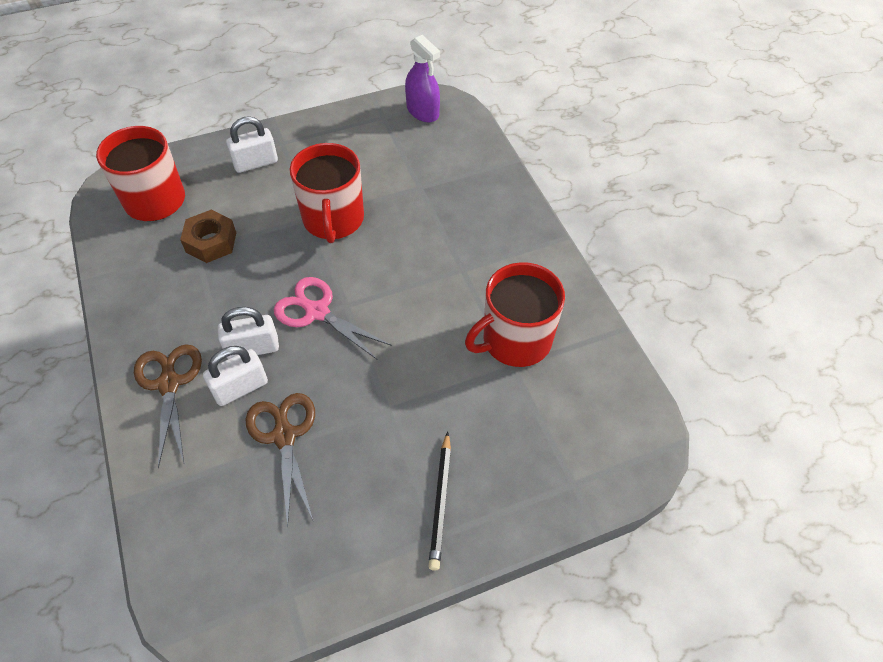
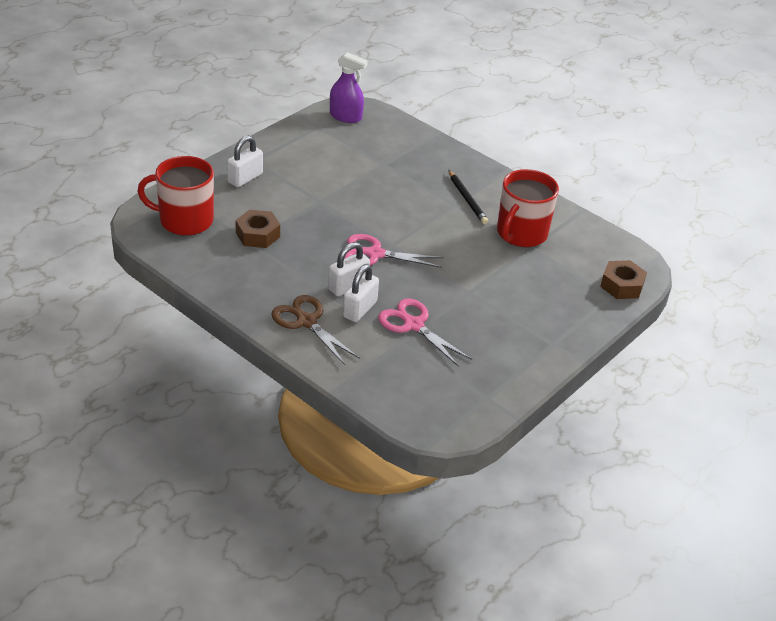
camera: 30 degrees left, 15 degrees down
(284, 436) = (413, 325): brown scissors -> pink scissors
(333, 219) = (338, 198): red mug -> none
(441, 502) = (542, 327): black pencil -> black pencil (467, 199)
(596, 473) = (622, 285): none -> brown nut

